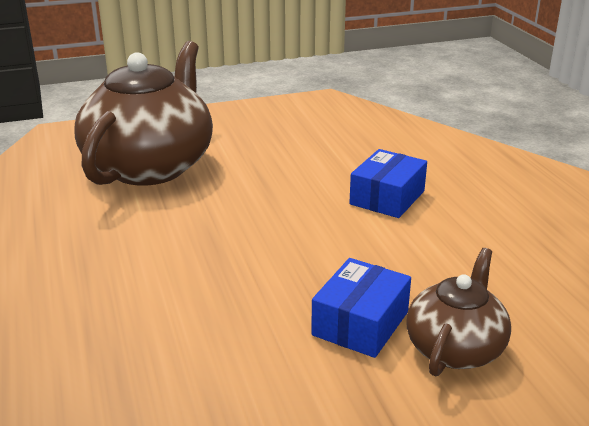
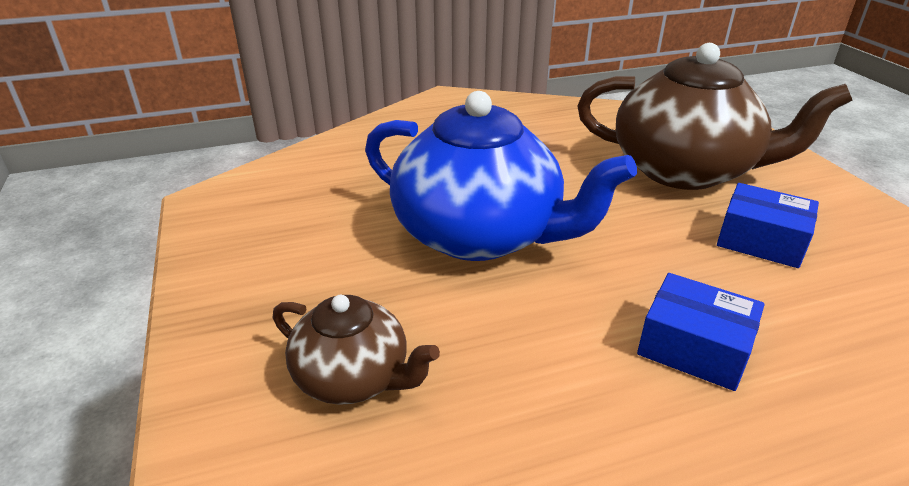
camera: 90 degrees right, 5 degrees up
(245, 280) = (480, 235): none -> blue teapot
(360, 323) = (405, 307): blue box -> blue box (761, 241)

